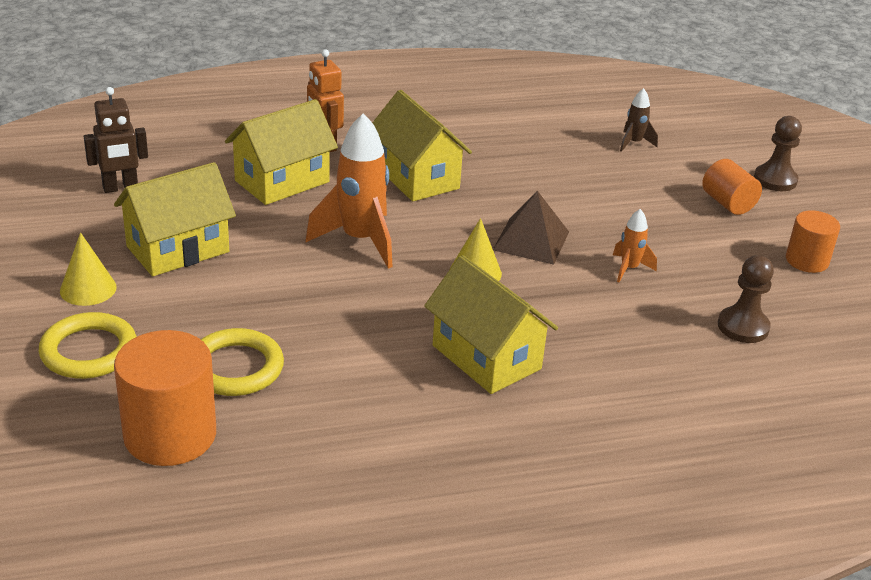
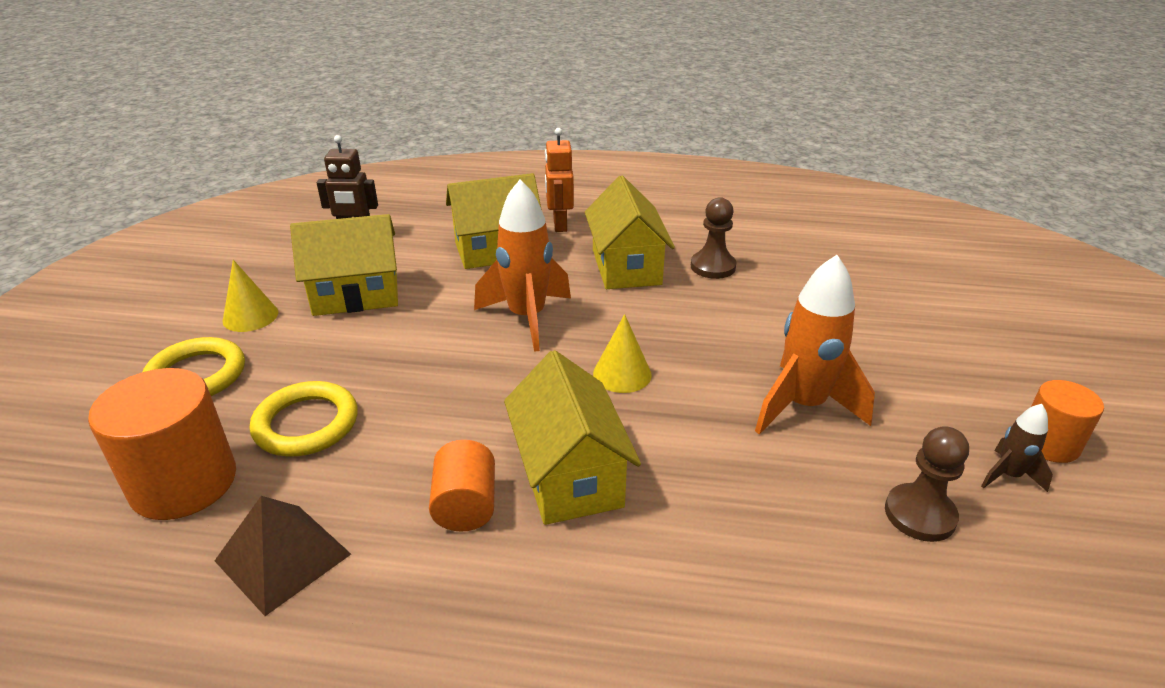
camera: 25 degrees right, 0 degrees up
(531, 240) = (705, 351): brown pyramid -> brown pyramid (283, 557)
(629, 269) = (803, 406): orange rocket -> orange rocket, size x2.02
(634, 143) = (881, 269): brown rocket -> brown rocket (1008, 476)
(728, 203) = (966, 352): orange cylinder -> orange cylinder (465, 506)
(775, 180) = (1041, 336): brown pawn -> brown pawn (713, 267)

